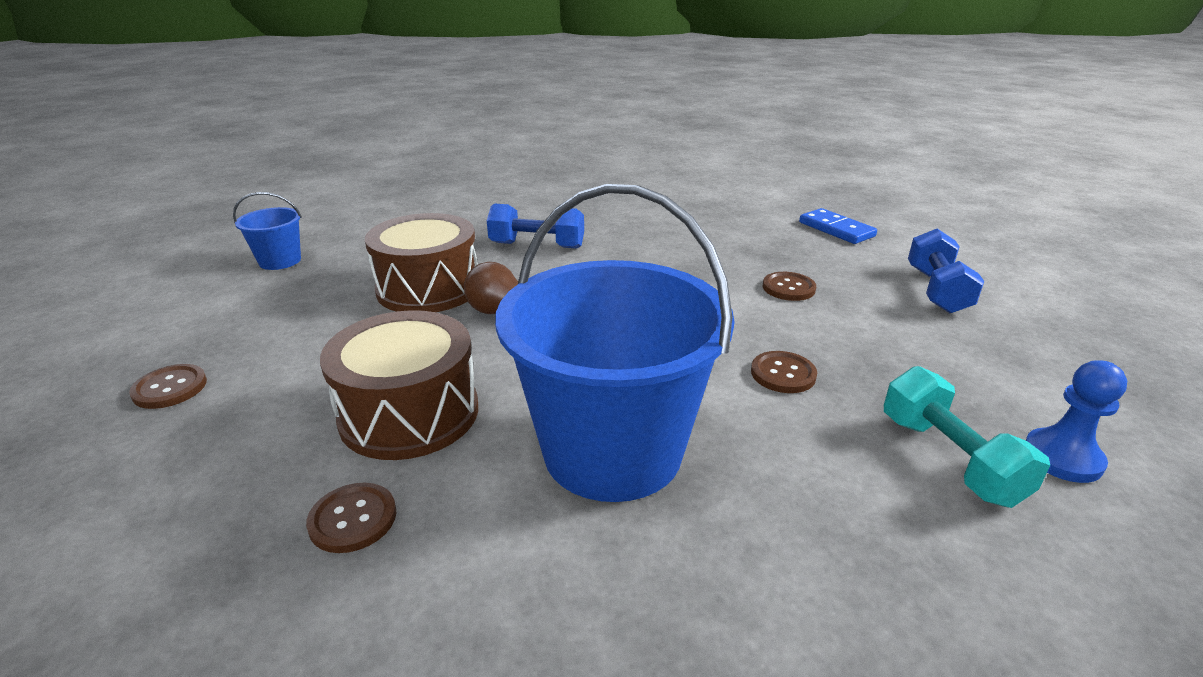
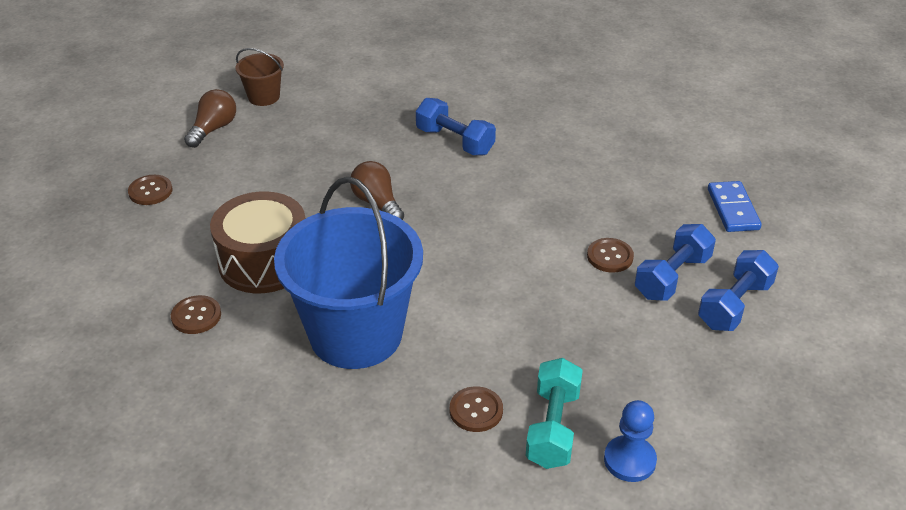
camera: 30 degrees right, 10 degrees up
(230, 302) = (213, 129): none -> brown light bulb
(280, 261) = (264, 97): blue bucket -> brown bucket
(428, 288) = (344, 160): brown drum -> none
(783, 374) = (517, 327): brown button -> brown button (476, 410)
(860, 286) = (672, 277): none -> blue dumbbell

